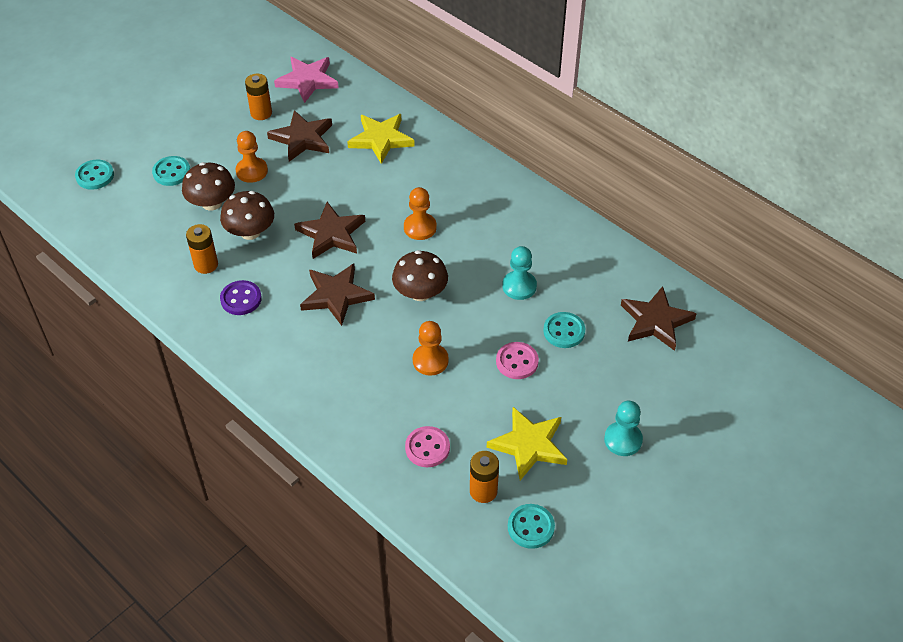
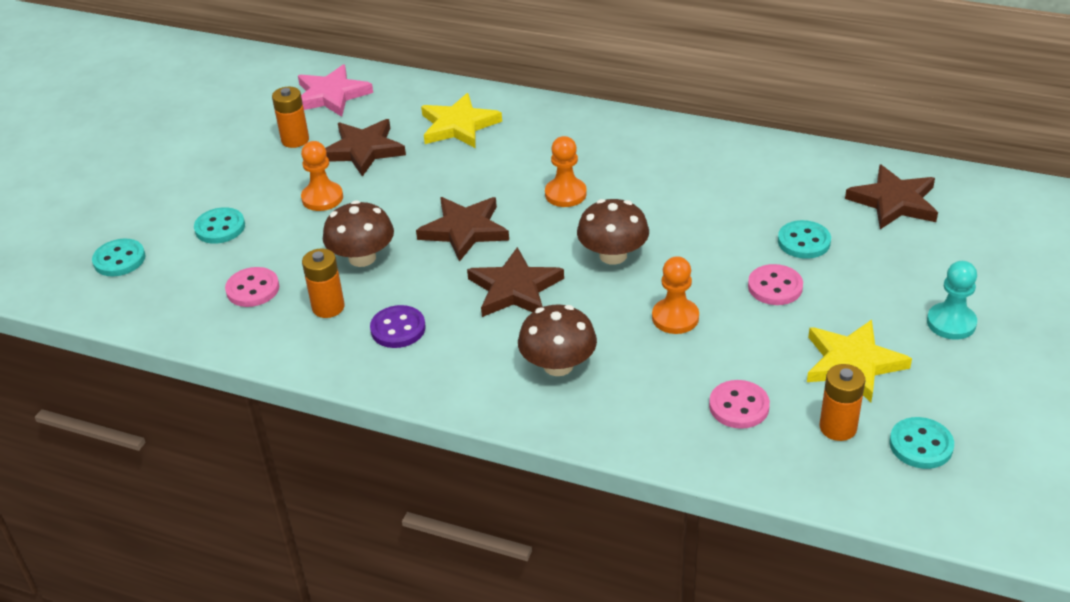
camera: 20 degrees left, 10 degrees down
(166, 231) = (253, 289): none -> pink button
(211, 203) = (293, 243): brown mushroom -> brown mushroom (558, 365)
(519, 286) = (721, 215): turquoise pawn -> none

